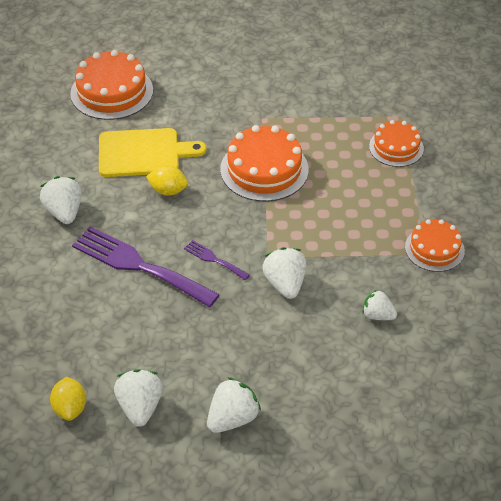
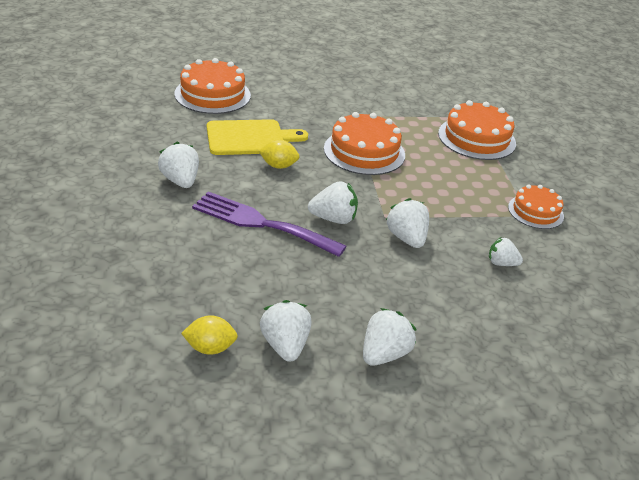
camera: 10 degrees left, 10 degrees down
(70, 408) = (210, 348): yellow lemon -> yellow lemon turned 75 degrees counterclockwise
(214, 259) = (333, 219): purple fork -> white strawberry
(396, 147) = (476, 138): orange cake -> orange cake, size x1.59

